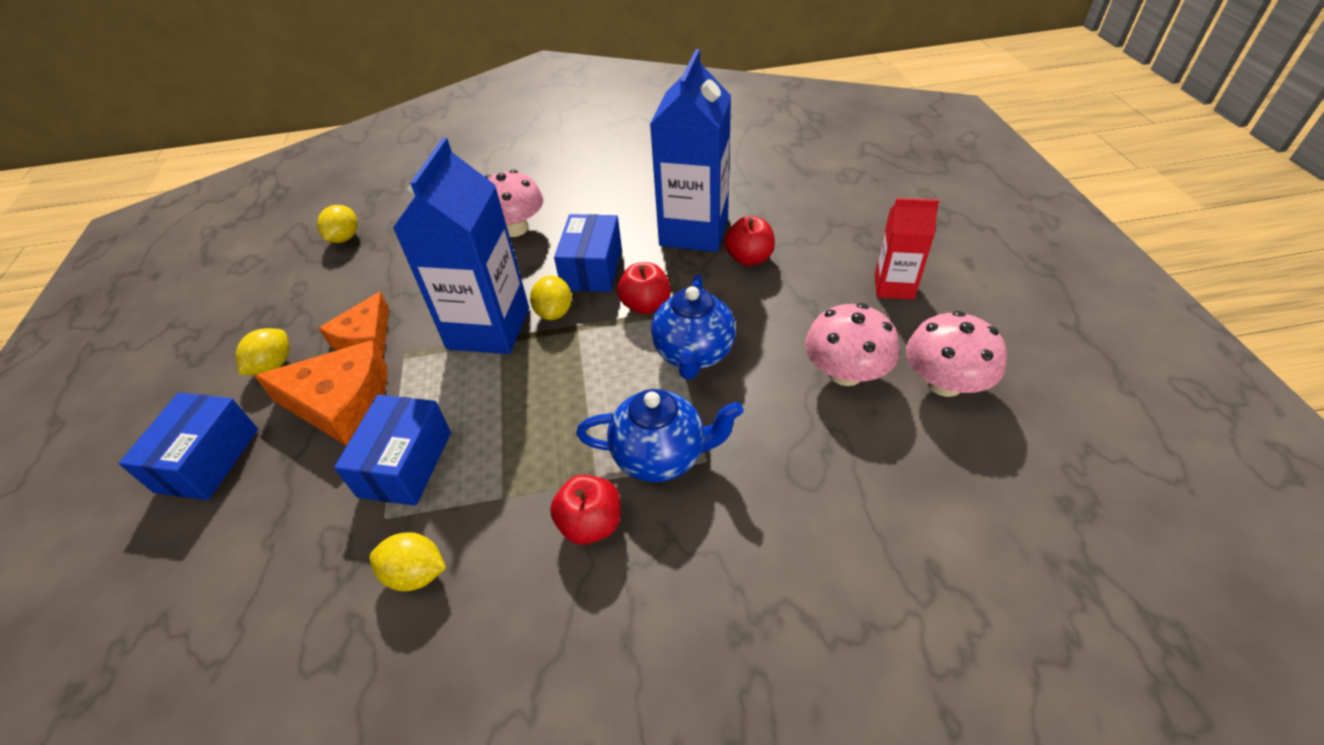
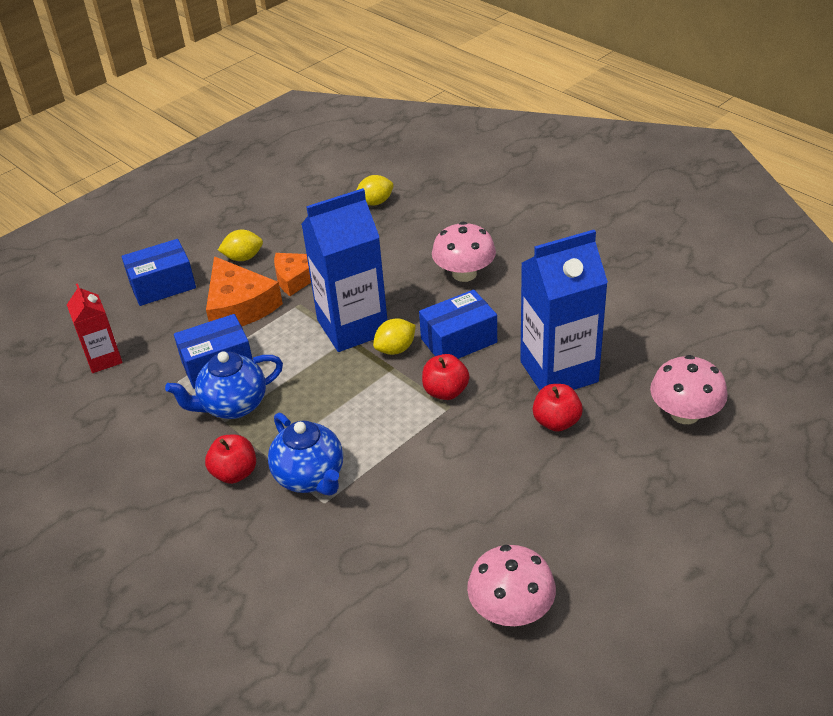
camera: 55 degrees right, 5 degrees down
(416, 573) = (152, 419): yellow lemon -> none
(693, 354) = (417, 445): blue teapot -> blue teapot (233, 406)
(845, 373) = (471, 542): pink mushroom -> pink mushroom (684, 413)
(894, 286) = (606, 531): red carton -> red carton (104, 359)

